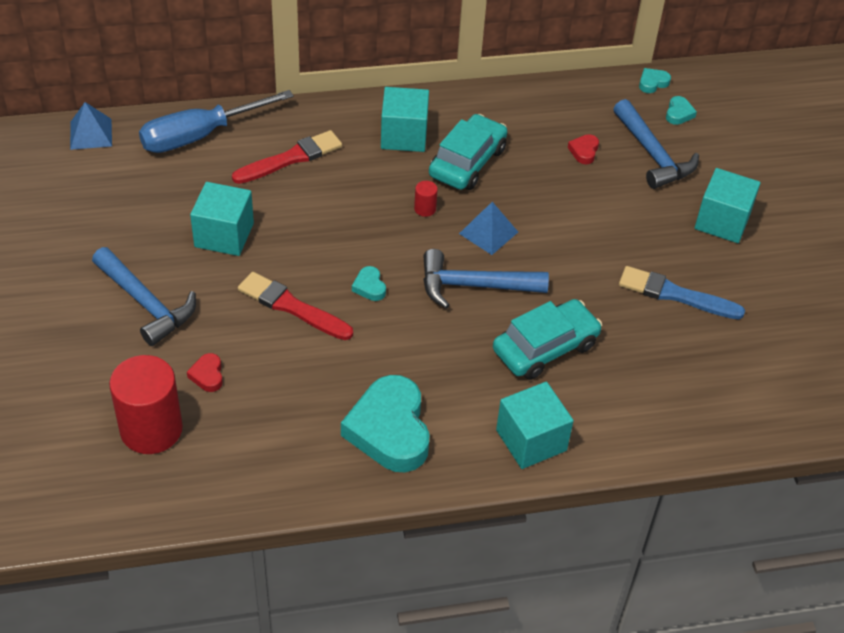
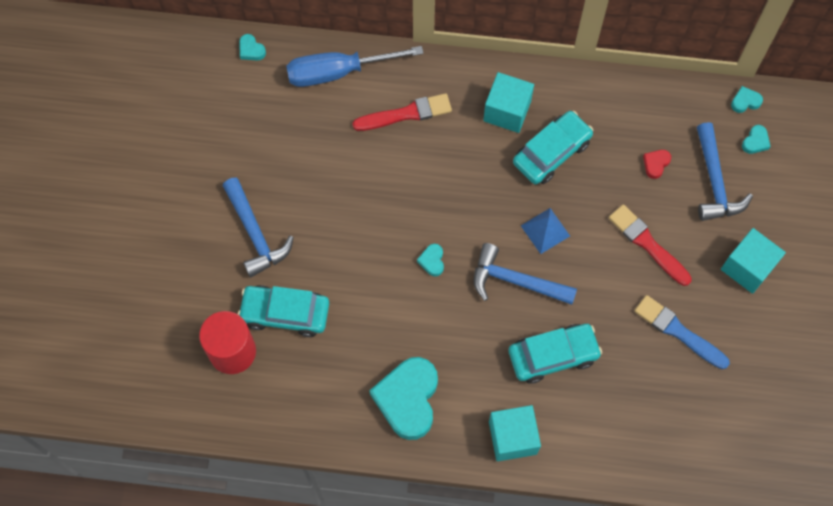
camera: 20 degrees right, 20 degrees up
(91, 134) = (251, 50): blue pyramid -> turquoise heart
(207, 375) = (285, 313): red heart -> turquoise car
(224, 235) = (331, 181): turquoise cube -> none
(292, 307) = (366, 265): red brush -> red brush (647, 244)
(425, 209) = (500, 193): red cylinder -> none

